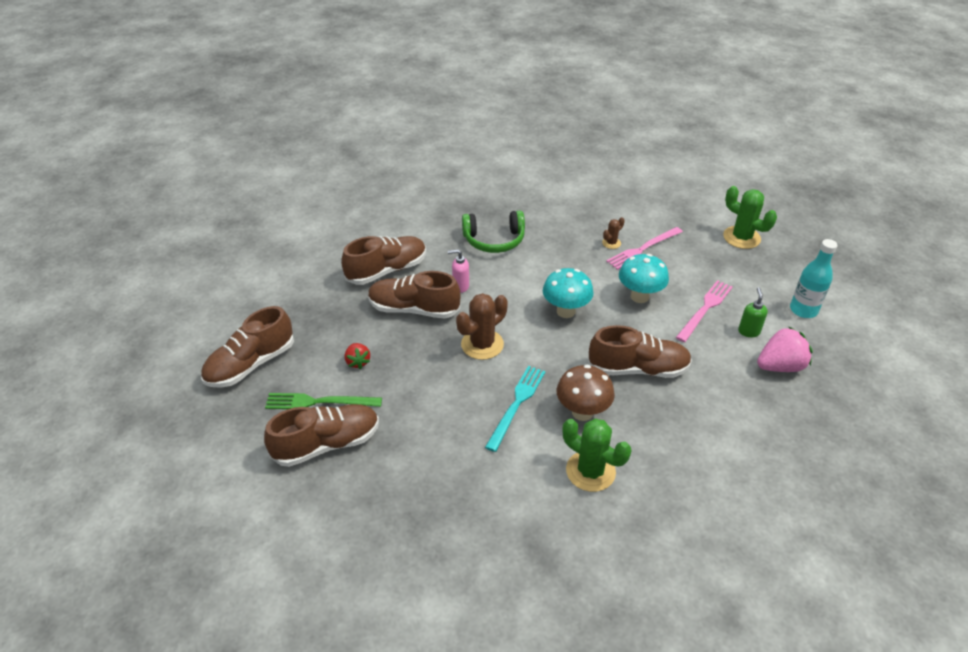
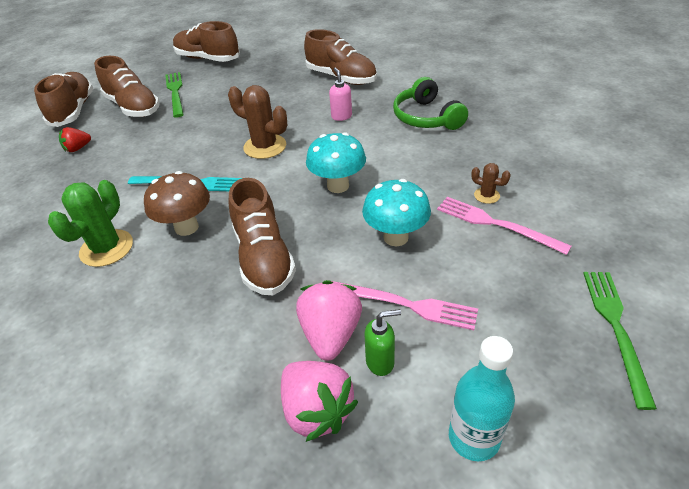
camera: 75 degrees right, 0 degrees up
(358, 362) = (222, 95): red strawberry -> red strawberry (78, 148)
(414, 309) = (297, 102): brown shoe -> brown shoe (73, 111)
(722, 348) = (330, 334): none -> pink strawberry
(741, 237) = (615, 328): green cactus -> green fork

